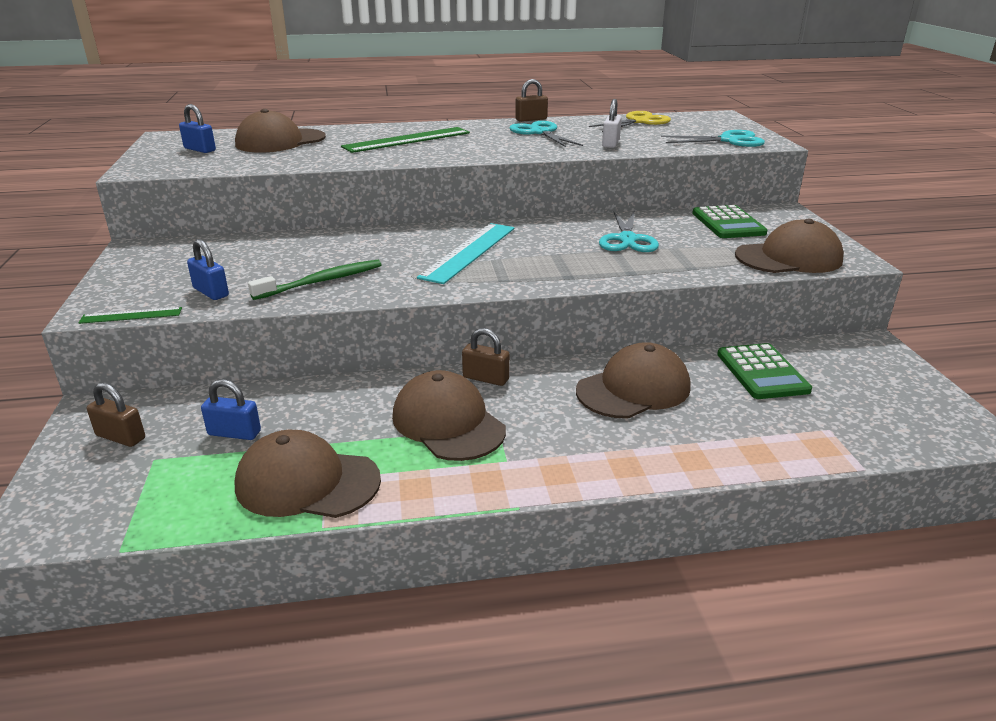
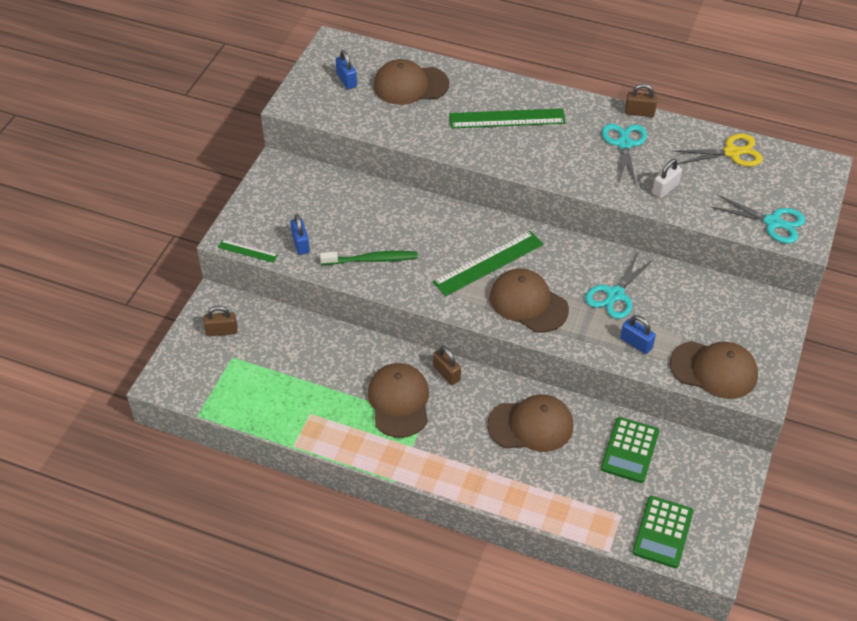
camera: 30 degrees right, 20 degrees up
(121, 437) = (222, 331): brown padlock -> brown padlock turned 60 degrees counterclockwise
(234, 433) = (280, 355): blue padlock -> blue padlock (636, 343)
(307, 482) = (300, 412): brown cap -> brown cap (528, 303)
(469, 252) = (488, 263): turquoise ruler -> green ruler
(728, 223) = (716, 305): green calculator -> green calculator (662, 532)

